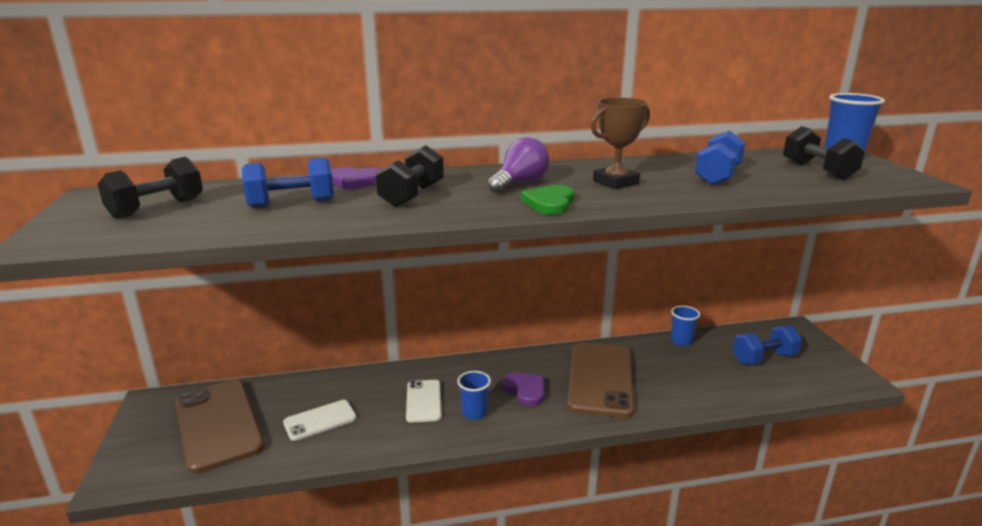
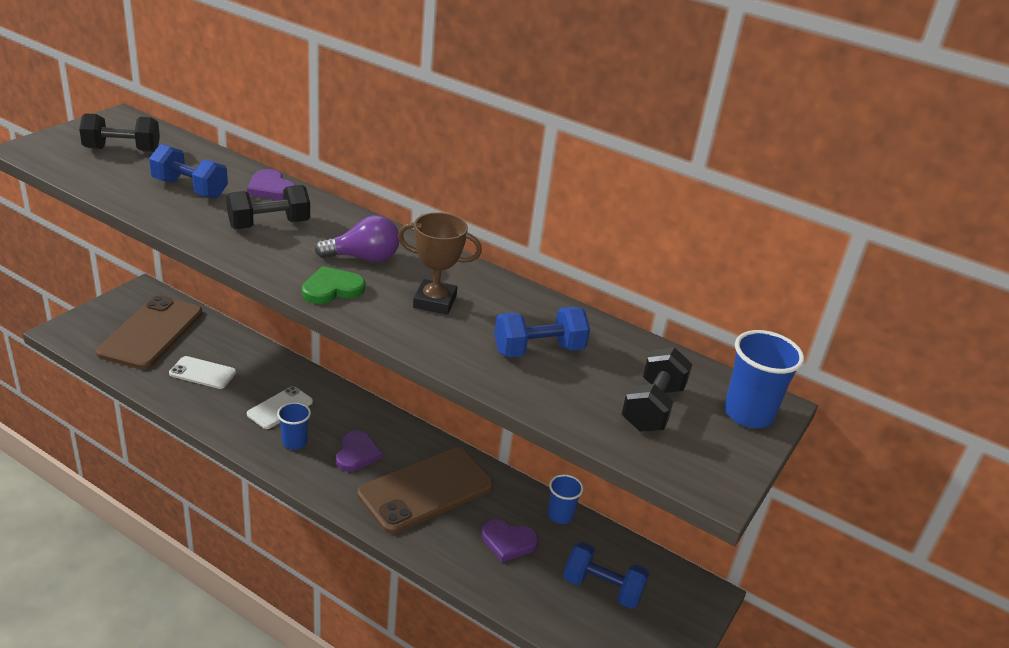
camera: 40 degrees right, 10 degrees up
(688, 371) = (508, 542): none -> purple heart

